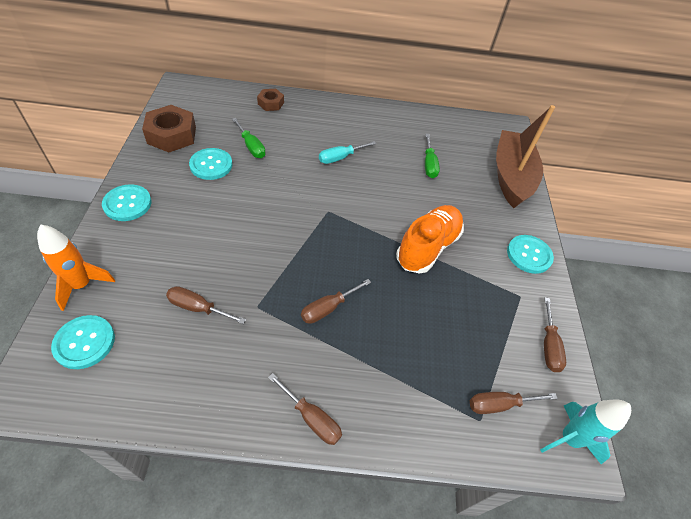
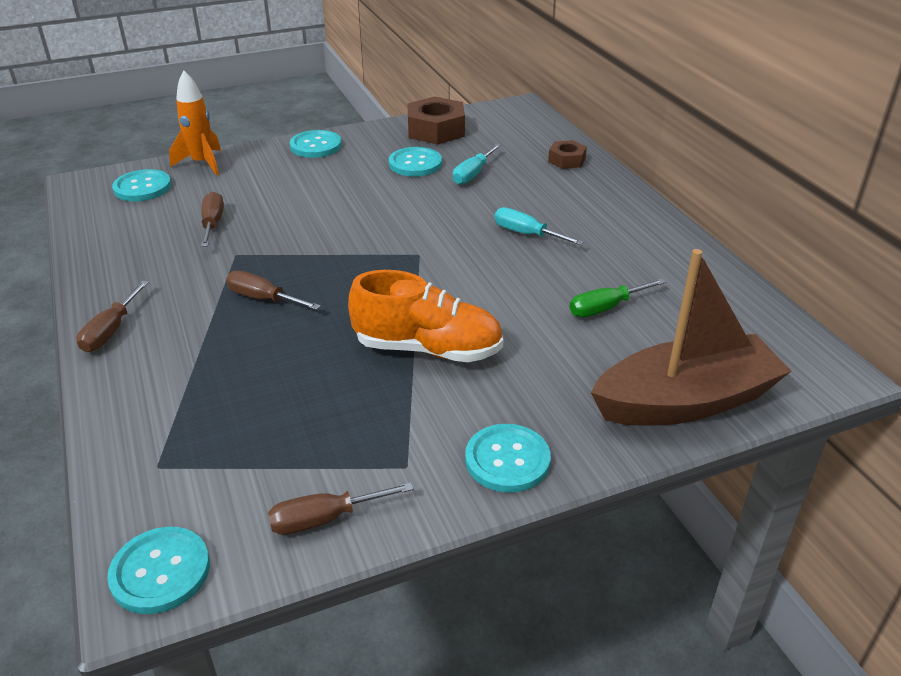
camera: 70 degrees right, 15 degrees down
(251, 146) = (473, 174): green screwdriver -> turquoise screwdriver
(499, 404) = (190, 481): brown screwdriver -> none
(569, 439) = (160, 572): turquoise rocket -> turquoise button

